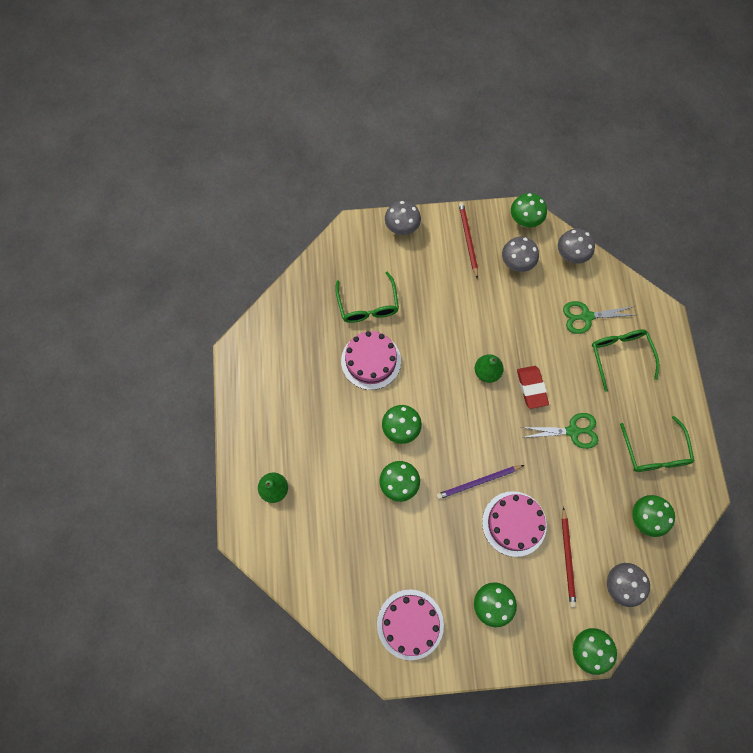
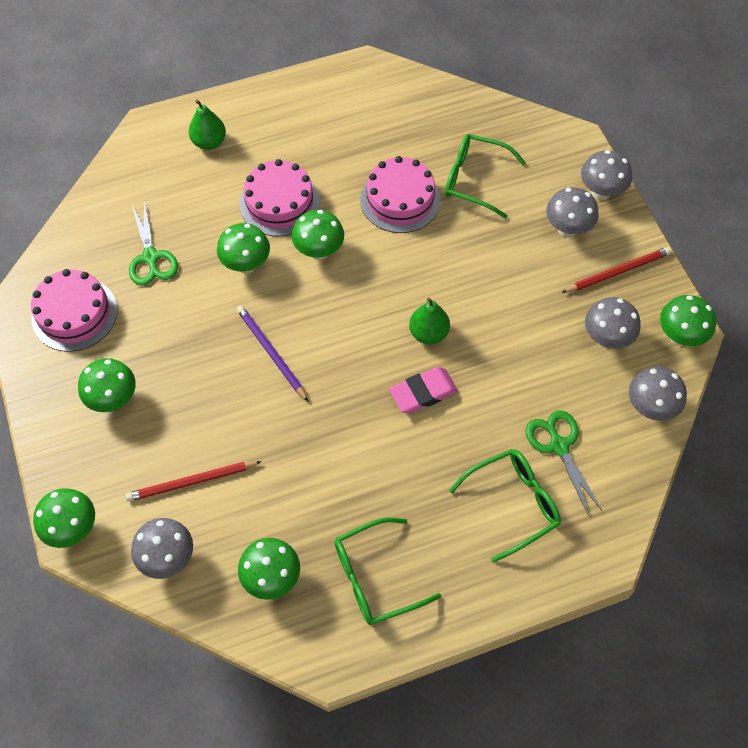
camera: 75 degrees right, 10 degrees down
(368, 305) = (474, 180): green glasses -> green glasses turned 45 degrees clockwise
(426, 259) = (567, 229): none -> grey mushroom
(514, 523) = (225, 406): pink cake -> pink cake (279, 203)
(531, 388) = (423, 393): red eraser -> pink eraser
(573, 431) = (375, 457): green scissors -> green scissors (151, 257)

